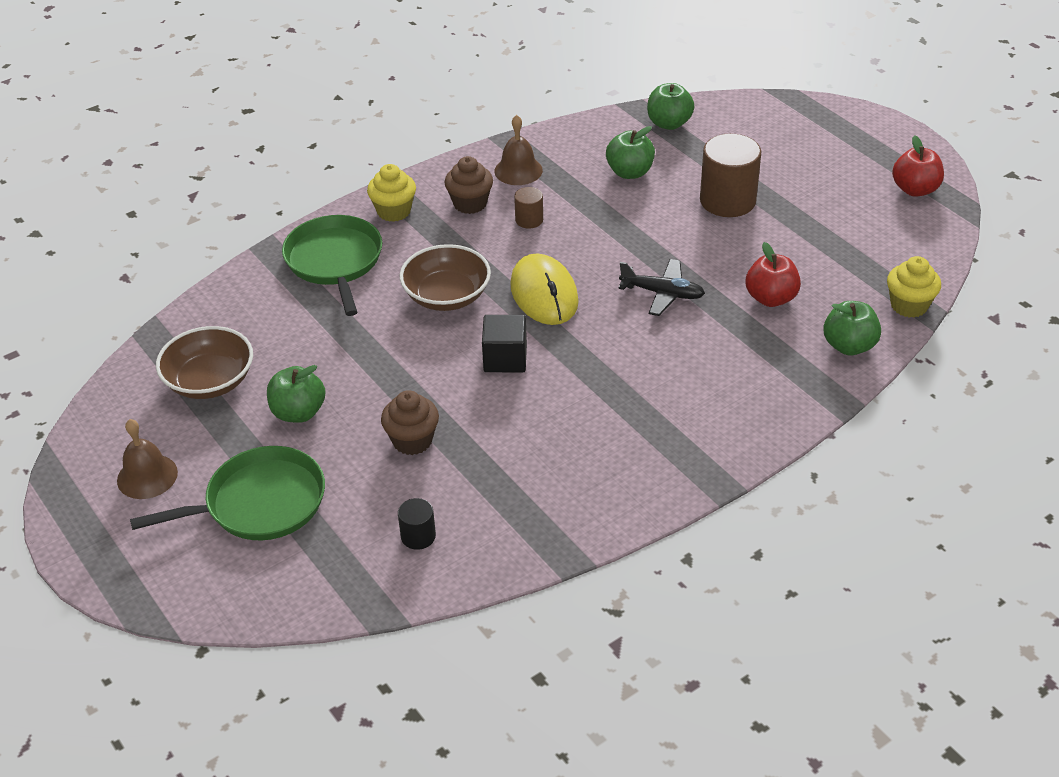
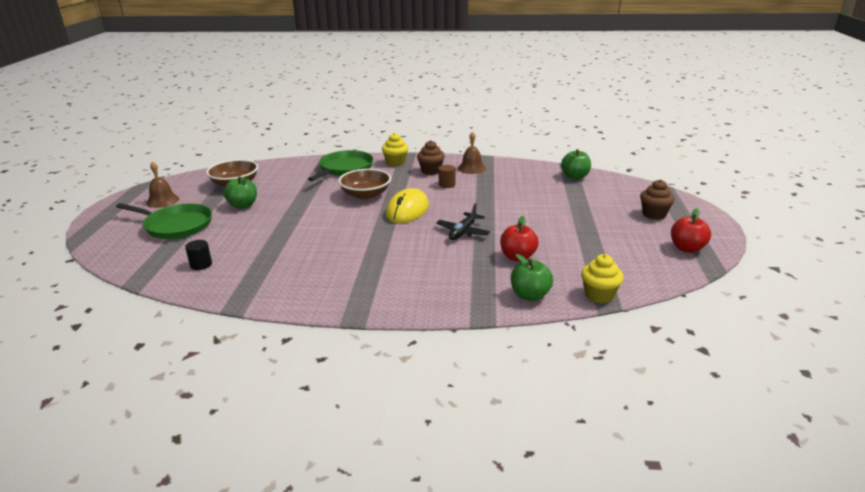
camera: 40 degrees right, 15 degrees down
(412, 440) = (262, 233): brown cupcake -> brown cupcake (654, 214)
(505, 358) = (349, 224): black cube -> none
(629, 172) = (524, 186): green apple -> none
(662, 293) = (463, 232): black plane -> black plane turned 60 degrees clockwise
(727, 200) = (559, 212): brown cylinder -> none

